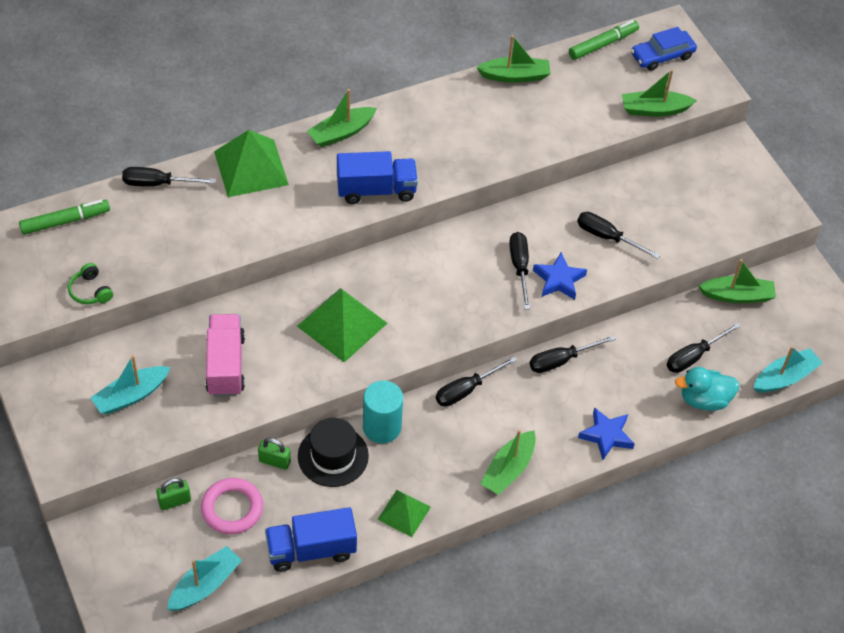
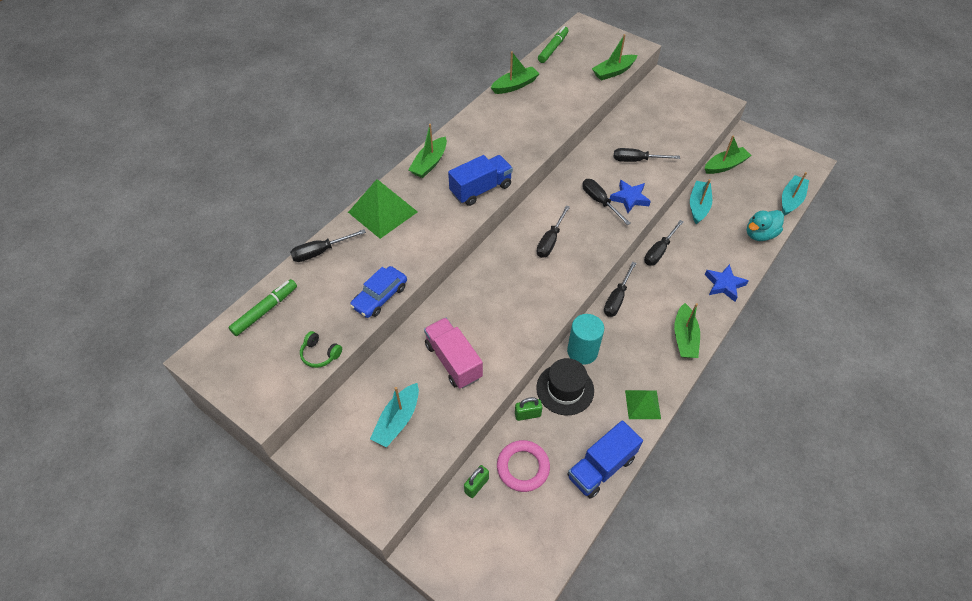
camera: 25 degrees left, 0 degrees up
(205, 585) = (545, 540): turquoise boat -> turquoise boat (698, 206)
(342, 324) = (514, 292): green pyramid -> none
(662, 56) = (592, 41): blue car -> blue car (380, 296)
(694, 356) = (732, 211): black screwdriver -> black screwdriver (550, 241)

